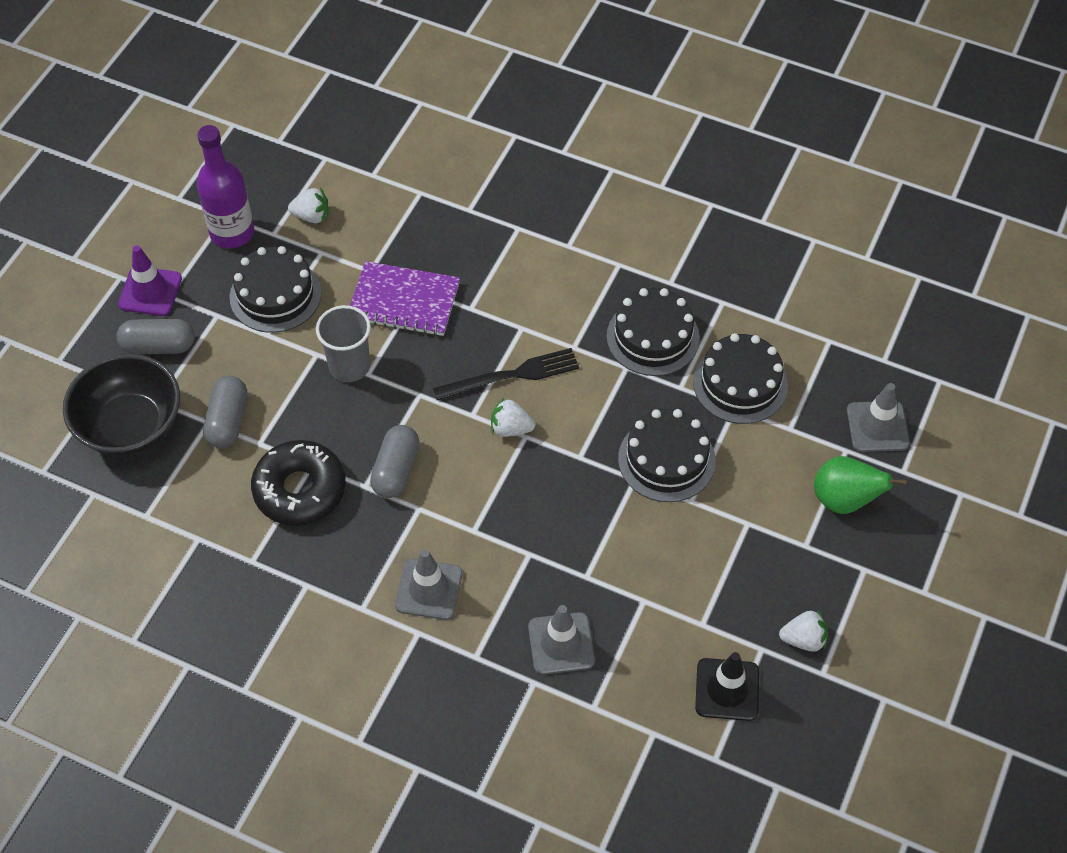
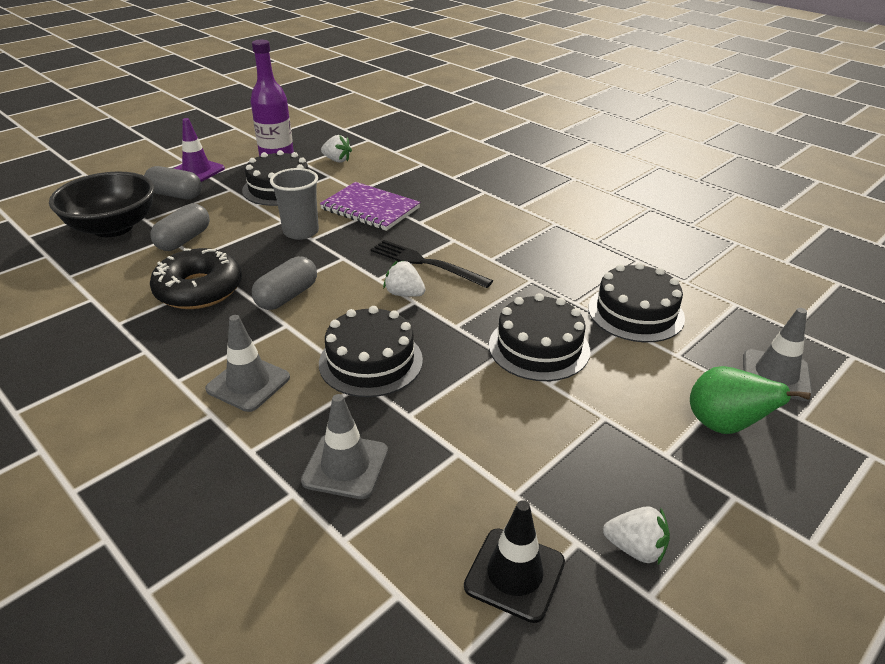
camera: 20 degrees right, 20 degrees down
(511, 375) = (426, 263): black fork -> black fork turned 150 degrees counterclockwise
(653, 337) = (564, 267): black cake -> black cake (371, 361)

